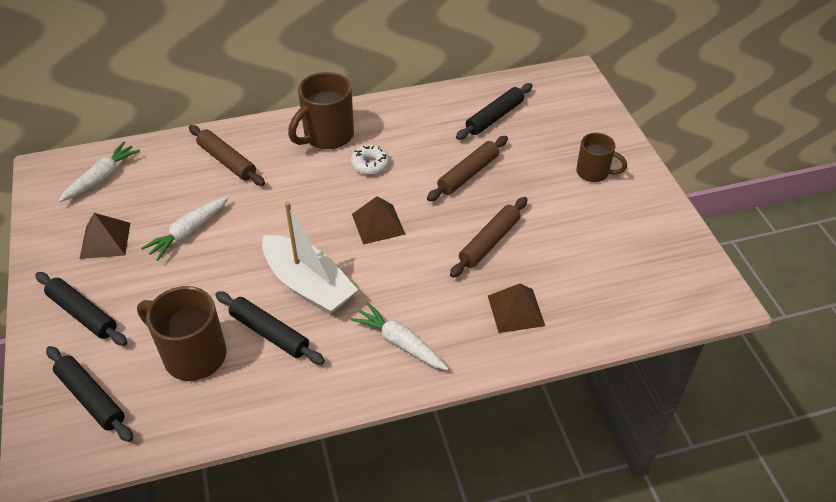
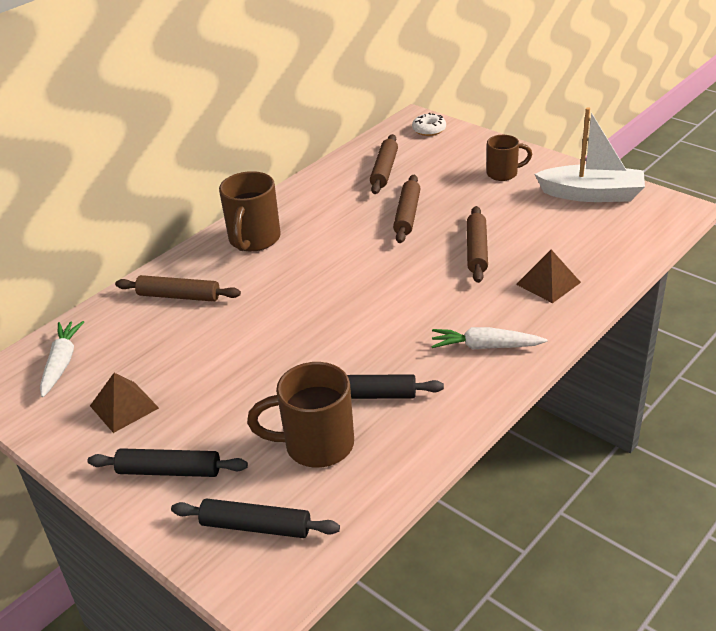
camera: 30 degrees left, 10 degrees down
(188, 232) = (204, 362): white carrot -> none
(308, 285) = (362, 346): white boat -> white boat (592, 194)
(370, 164) = (316, 243): white donut -> white donut (429, 130)
(378, 224) = (372, 279): brown pyramid -> none
(494, 117) = (384, 170): black rolling pin -> brown rolling pin

